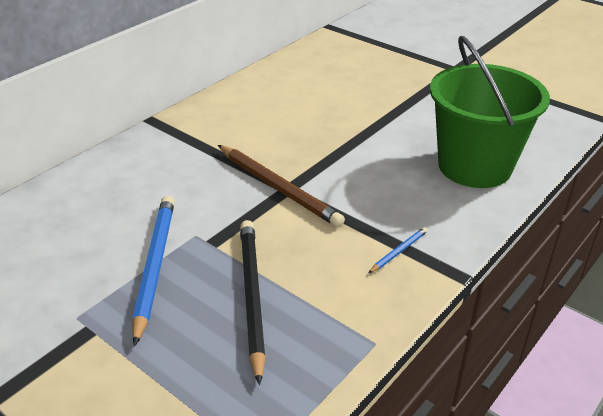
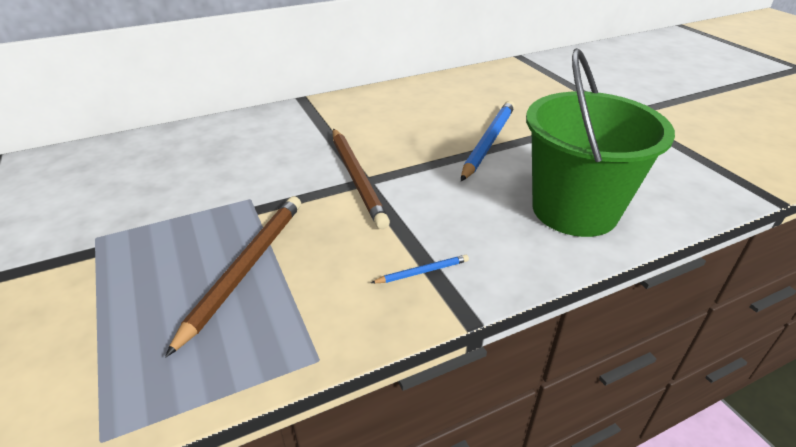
camera: 25 degrees right, 0 degrees up
(155, 266) = (193, 214): blue pencil -> blue pencil (488, 142)
(252, 296) = (246, 268): black pencil -> brown pencil

